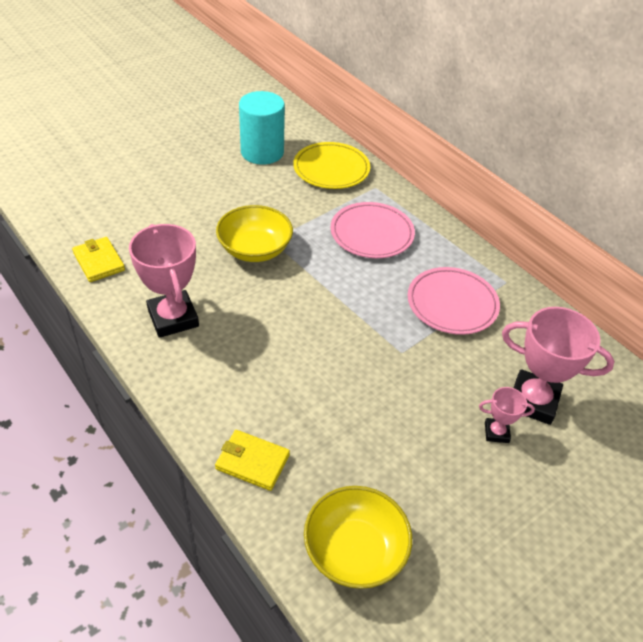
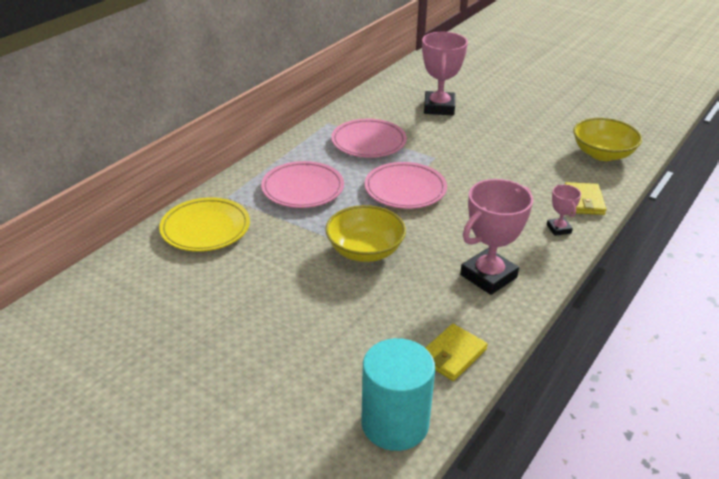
camera: 105 degrees left, 10 degrees down
(262, 152) = (188, 285): turquoise cylinder -> turquoise cylinder (395, 423)
(343, 305) = (405, 189): none -> pink plate
(496, 432) = (475, 118): pink trophy -> pink trophy (558, 229)

